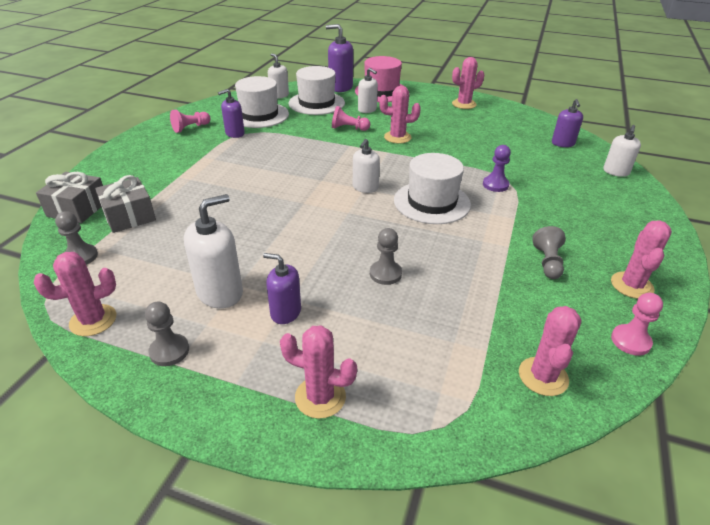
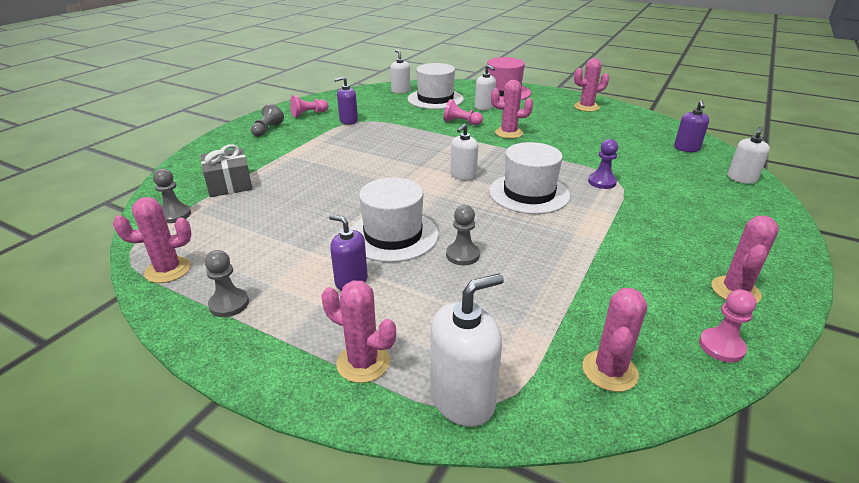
camera: 10 degrees right, 5 degrees down
(77, 208) = (185, 175): grey gift -> none
(220, 292) = (293, 257): white soap dispenser -> white soap dispenser (462, 399)
(259, 115) = (376, 106): white hat -> white hat (393, 235)
(340, 87) = (463, 86): purple soap dispenser -> none
(547, 262) = (642, 259): grey pawn -> grey pawn (267, 130)

